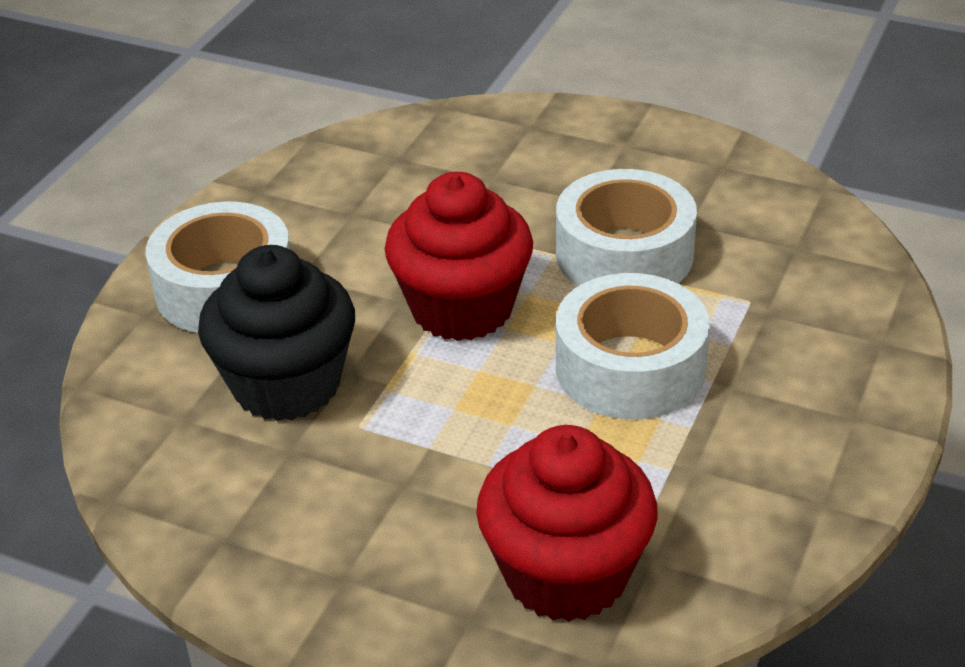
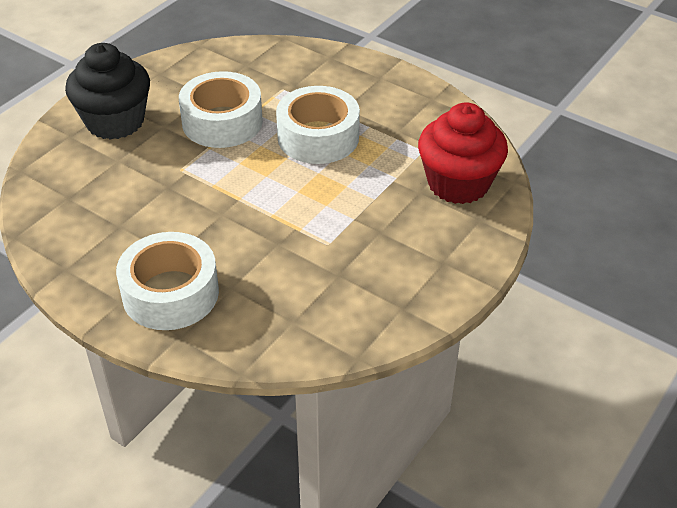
camera: 80 degrees left, 5 degrees up
(286, 385) = (280, 271): black cupcake -> black cupcake (115, 122)
(462, 308) = (241, 190): red cupcake -> none

